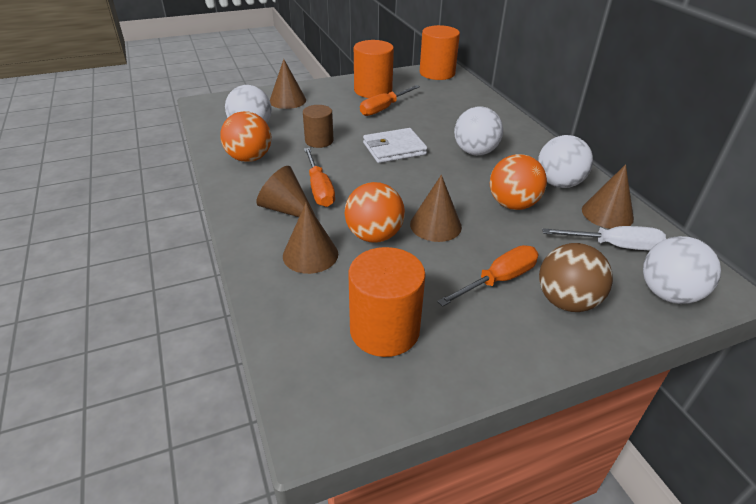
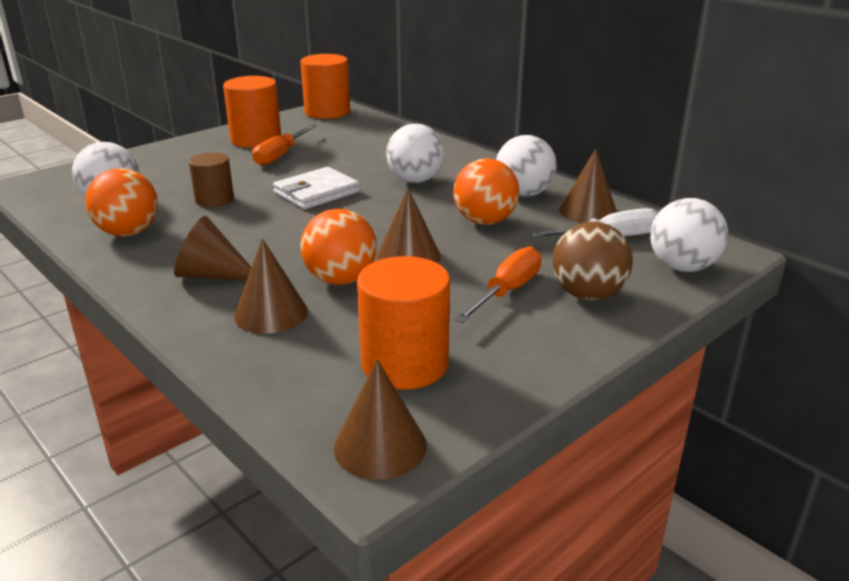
camera: 20 degrees left, 10 degrees down
(287, 100) = (146, 165): brown cone -> brown cone (380, 446)
(319, 189) = (244, 247): orange screwdriver -> none

